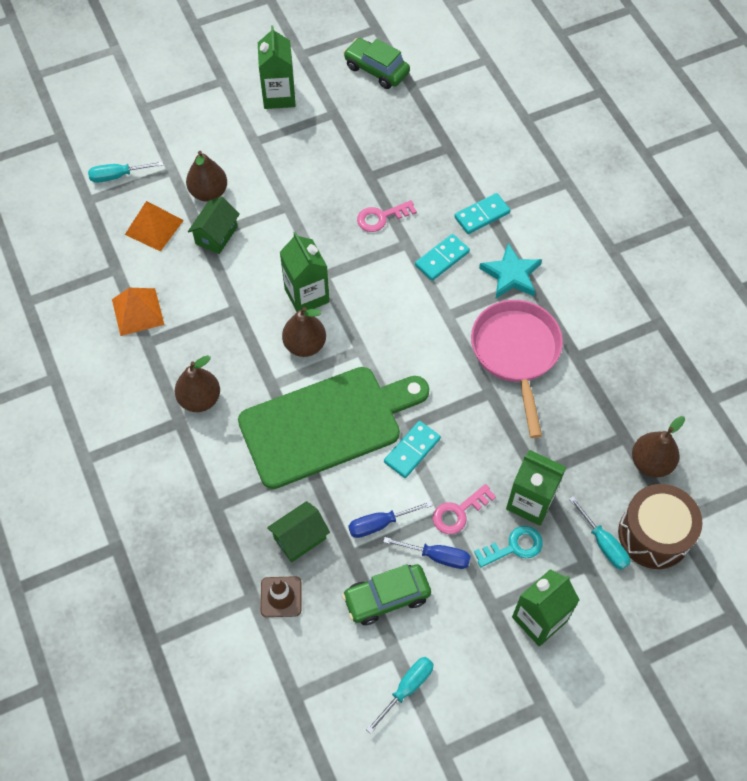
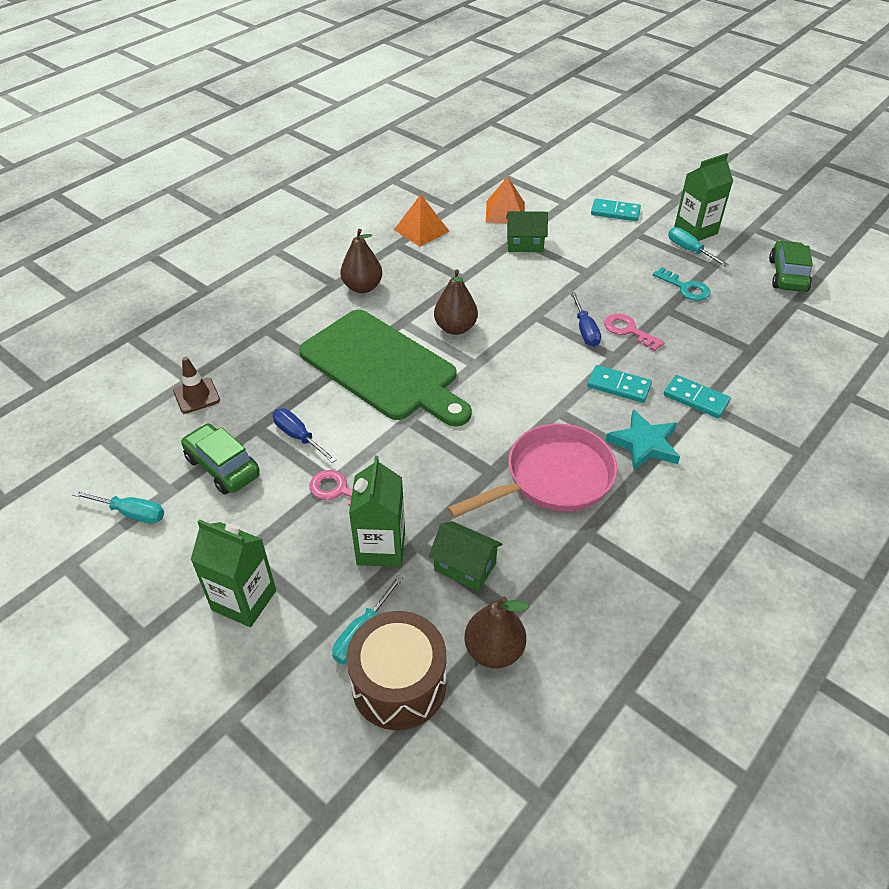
camera: 65 degrees right, 15 degrees down
(118, 176) = (536, 180): turquoise screwdriver -> turquoise screwdriver (689, 250)
(209, 192) = (562, 227): brown pear -> none
(300, 538) = (259, 388): green house -> green house (465, 567)
(307, 295) = (506, 312): green carton -> none
(412, 450) = (389, 434): turquoise domino -> turquoise domino (615, 212)
(437, 556) = (282, 490): blue screwdriver -> blue screwdriver (585, 330)
(514, 547) = (321, 550): turquoise key -> turquoise key (685, 288)

